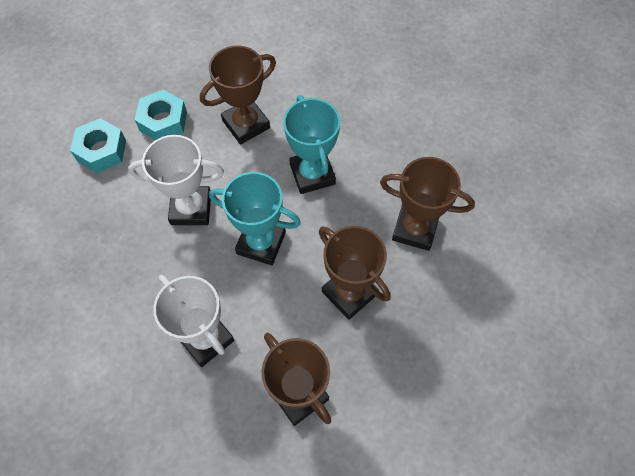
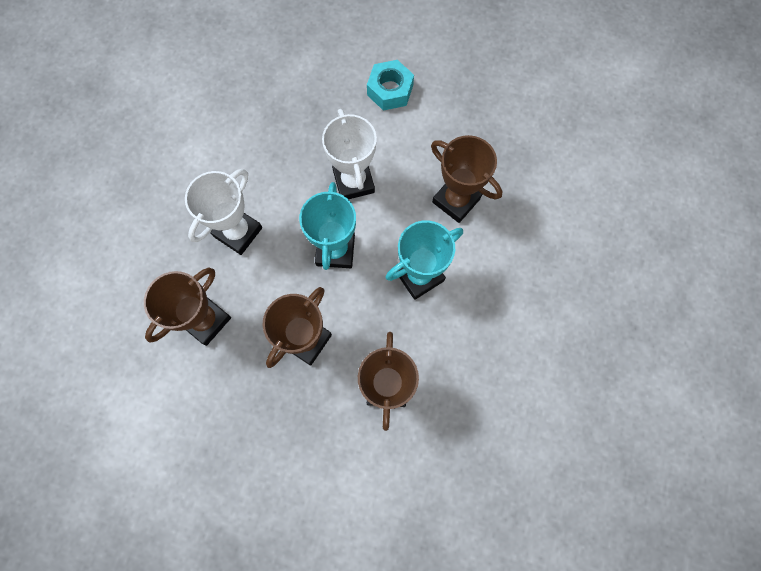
camera: 75 degrees right, 10 degrees up
(163, 121) = (436, 128): turquoise nut -> none

